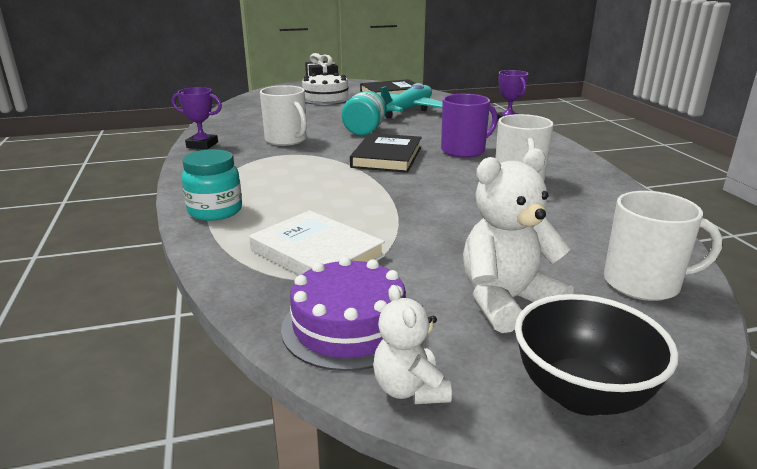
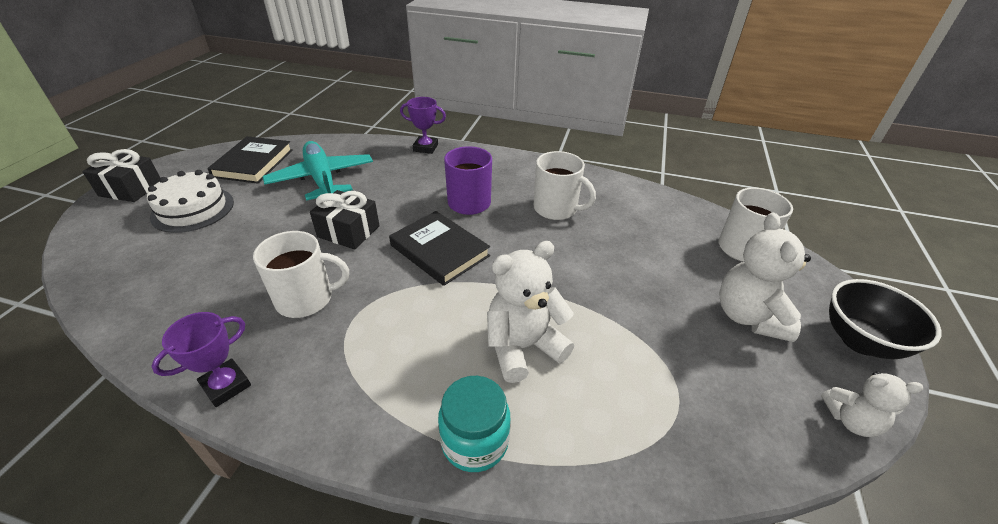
camera: 60 degrees left, 15 degrees up
(317, 253) = (628, 390): white book -> none
(319, 206) = (523, 347): none -> white teddy bear
(349, 326) = (762, 420): purple cake -> none
(365, 131) = (348, 231): turquoise jar -> black gift

